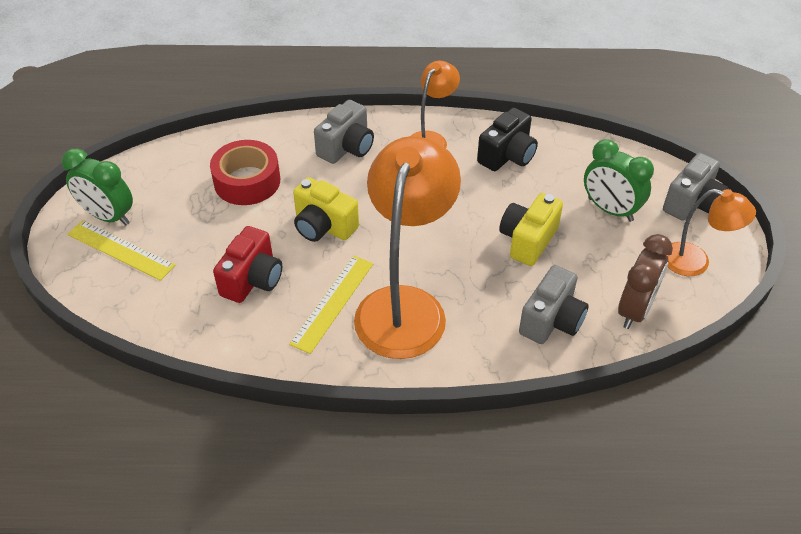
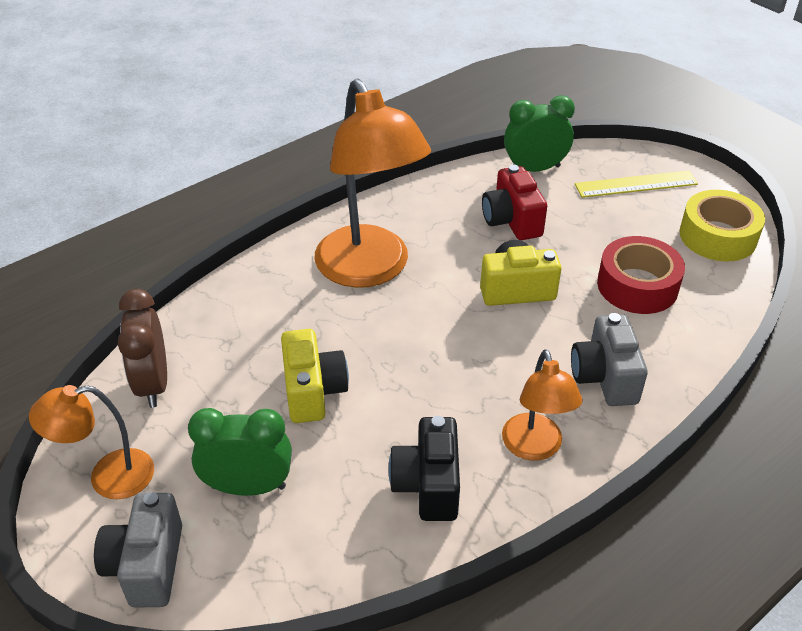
camera: 140 degrees right, 5 degrees down
(108, 216) = (687, 197): green clock -> green clock (534, 169)
(144, 178) = (717, 236): none -> yellow tape
(332, 303) = (430, 240): yellow ruler -> none
(551, 320) = (230, 329): grey camera -> none

